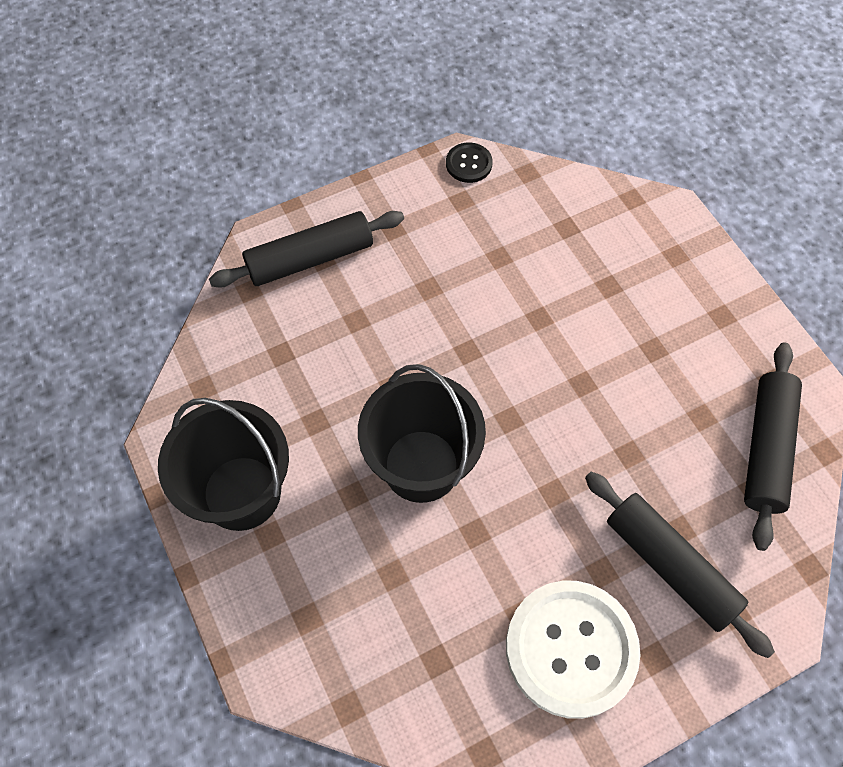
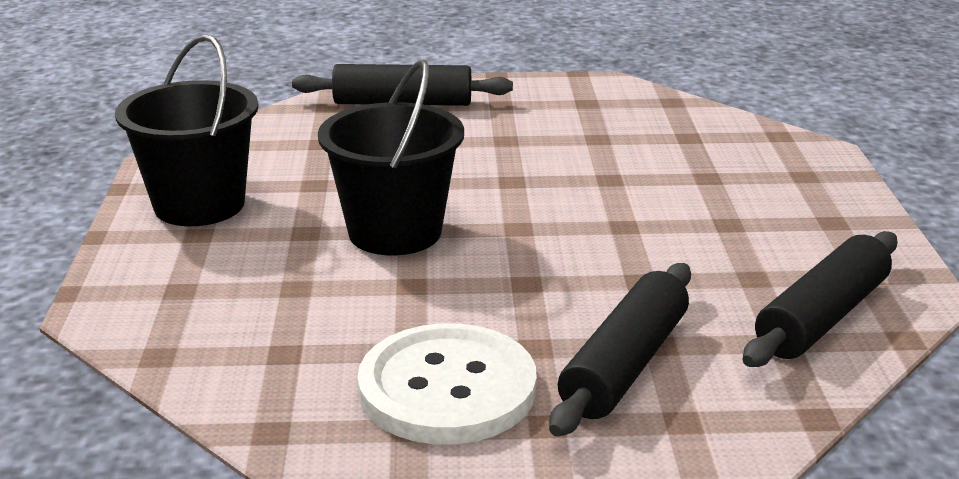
camera: 25 degrees right, 35 degrees down
(469, 164) = (613, 86): black button -> none
(669, 566) = (624, 365): black rolling pin -> black rolling pin turned 45 degrees clockwise

